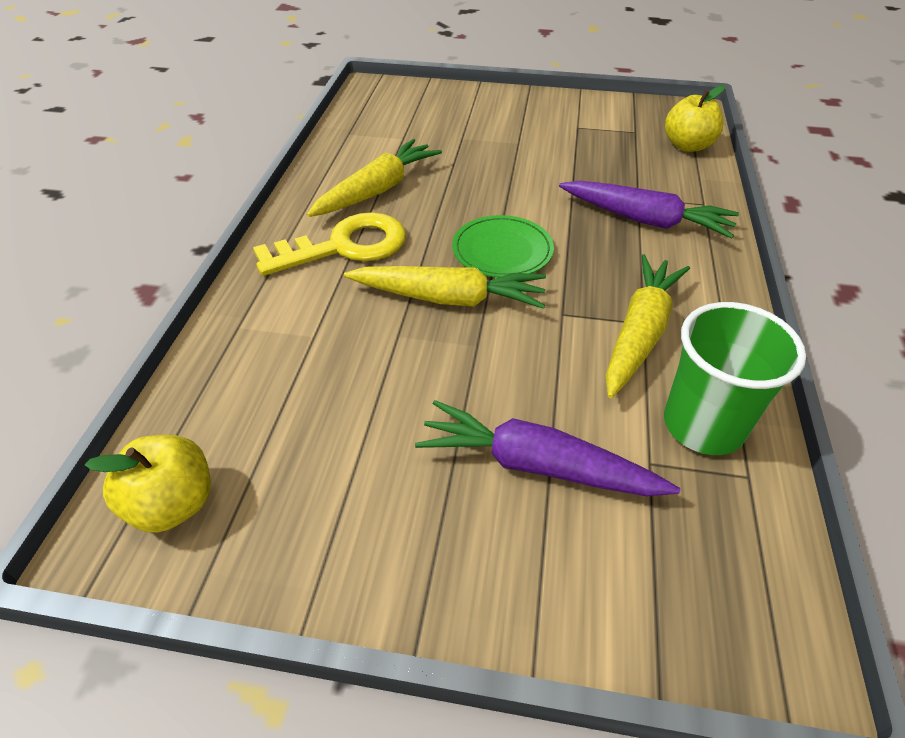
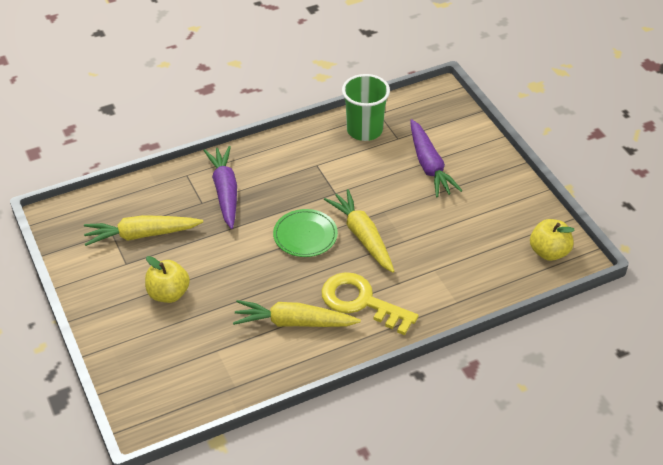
camera: 125 degrees left, 0 degrees up
(639, 333) = (325, 164): yellow carrot -> yellow carrot (142, 235)
(687, 146) = (115, 201): yellow apple -> yellow apple (168, 294)

